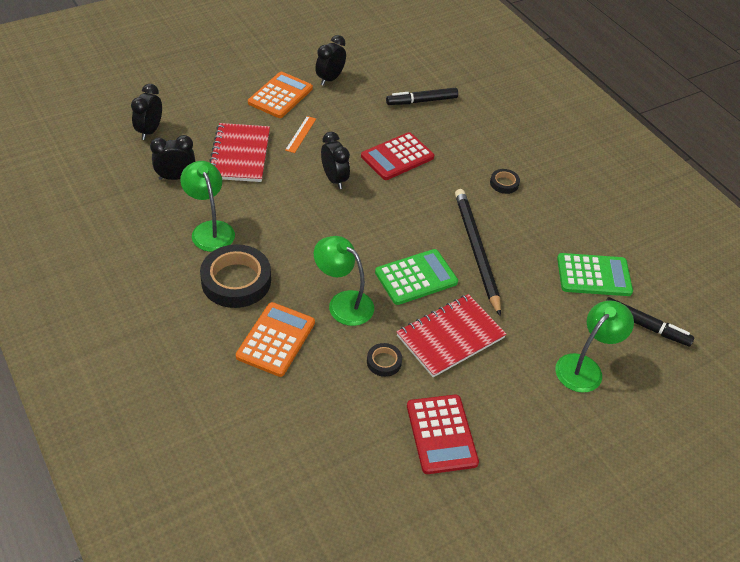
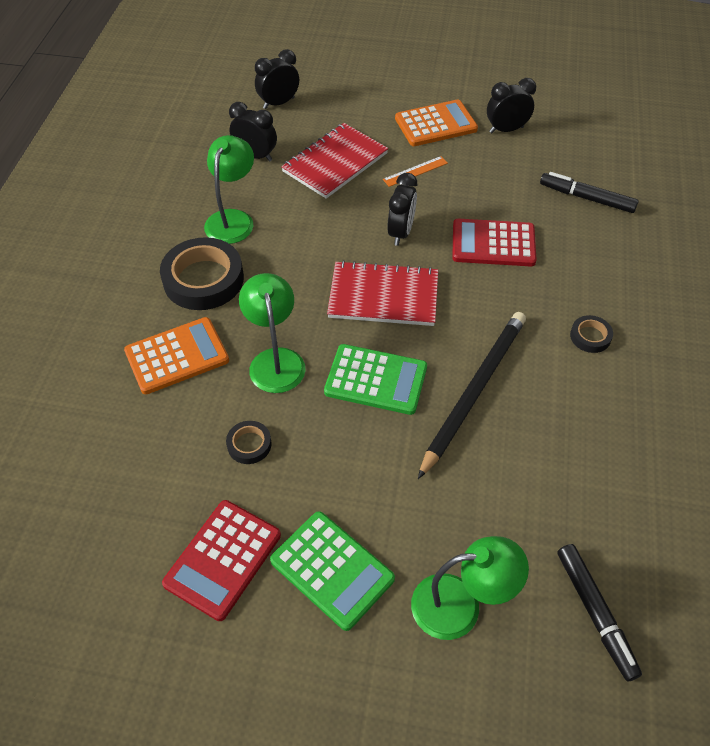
camera: 45 degrees right, 5 degrees up
(450, 336) = (344, 465): red notebook -> red notebook (383, 296)
(593, 275) = (591, 508): green calculator -> green calculator (332, 570)

